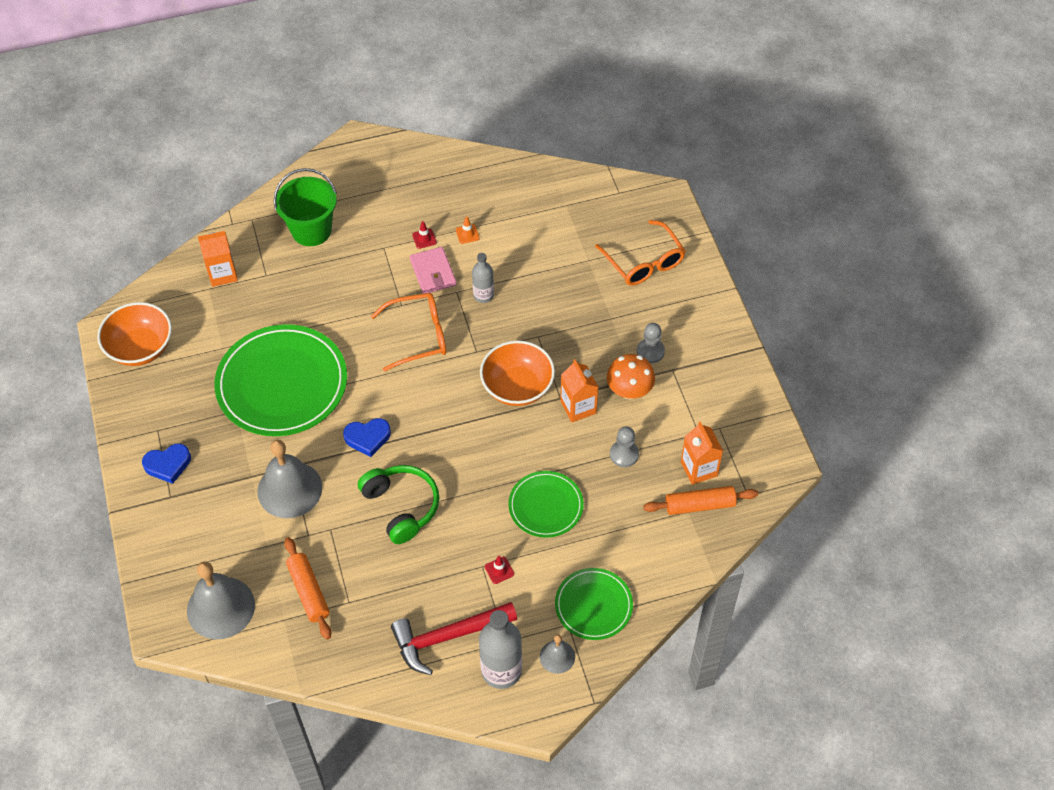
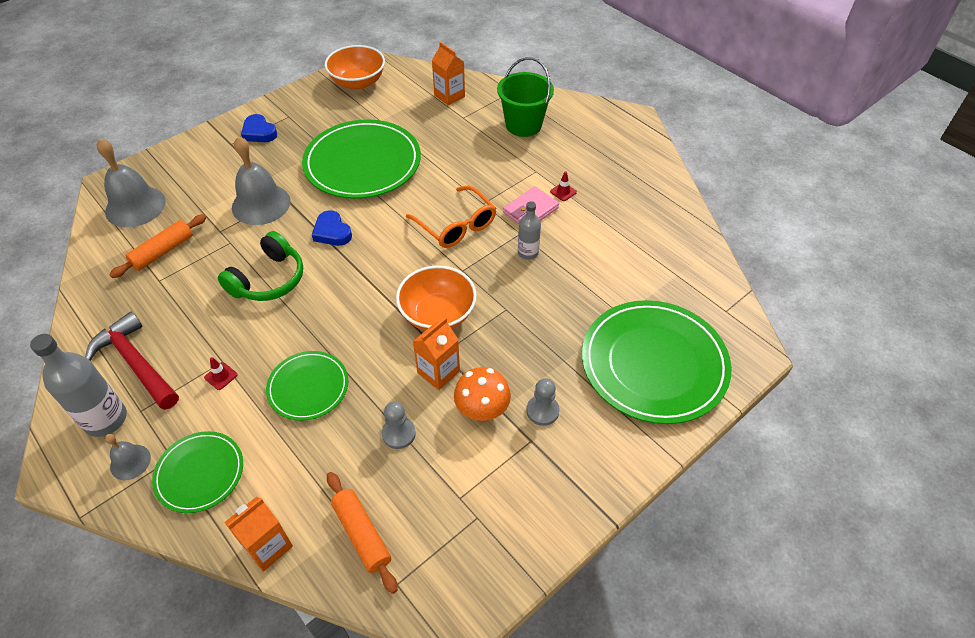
camera: 65 degrees right, 5 degrees down
(467, 234) = (589, 217): orange traffic cone -> none
(644, 262) = (654, 364): orange glasses -> green plate
(699, 469) = (411, 515): orange carton -> orange carton (268, 546)

